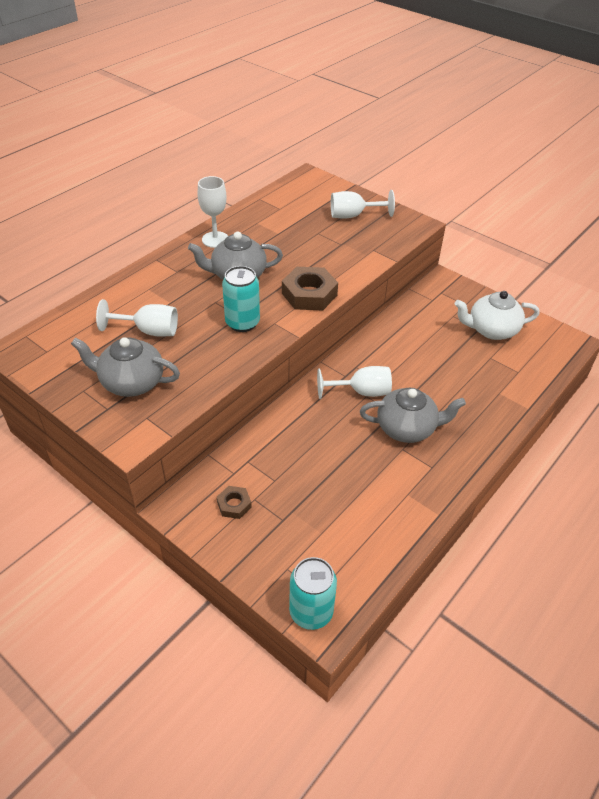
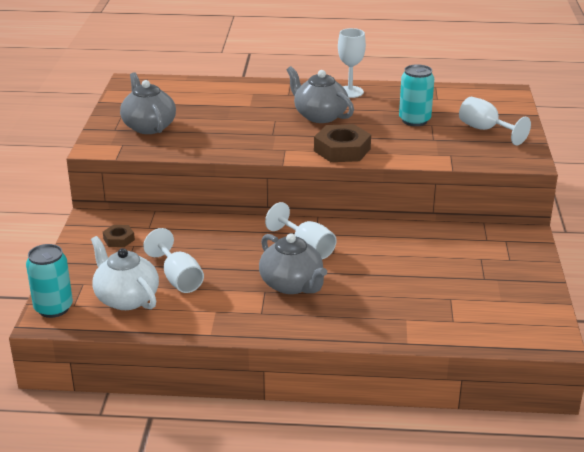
camera: 55 degrees right, 15 degrees down
(149, 331) = (208, 111): white goblet -> white goblet (178, 279)
(242, 323) = (266, 138): turquoise can -> turquoise can (414, 120)
(491, 330) = (493, 286): white teapot -> white teapot (126, 298)

